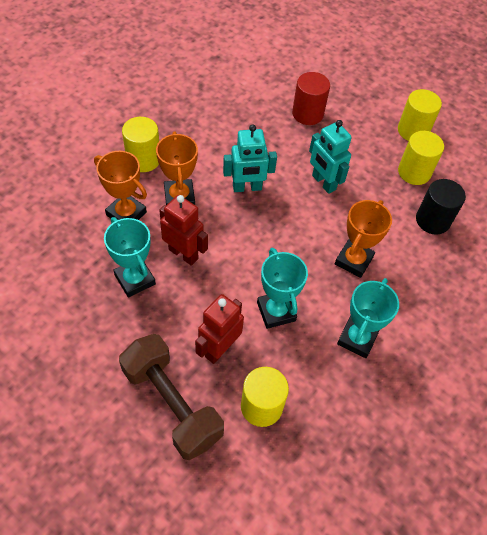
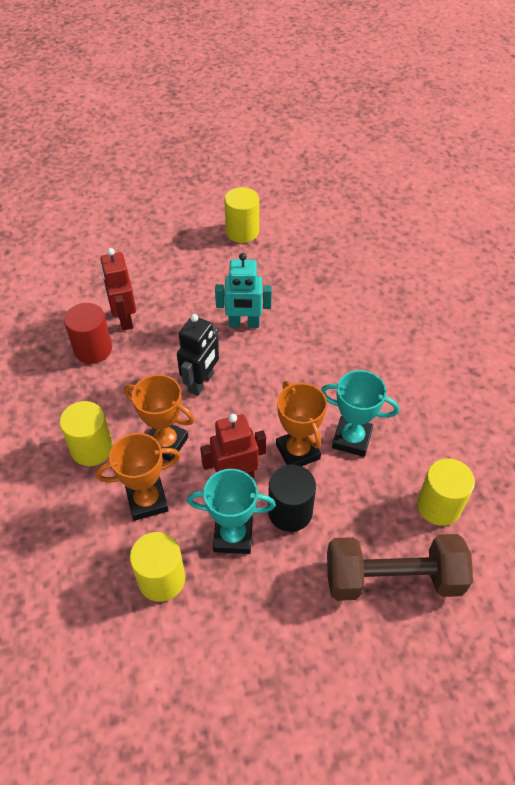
camera: 50 degrees left, 5 degrees down
(219, 348) = (360, 506): red robot -> red robot (125, 319)
(247, 187) = (201, 383): turquoise robot -> black robot
(307, 114) = (158, 289): red cylinder -> red cylinder (93, 349)
(353, 260) = (341, 352): orange trophy -> orange trophy (297, 452)
(357, 338) = (418, 397): turquoise trophy -> none
(414, 172) = (285, 258): yellow cylinder -> yellow cylinder (161, 579)
(432, 220) = (342, 277): black cylinder -> black cylinder (290, 512)

